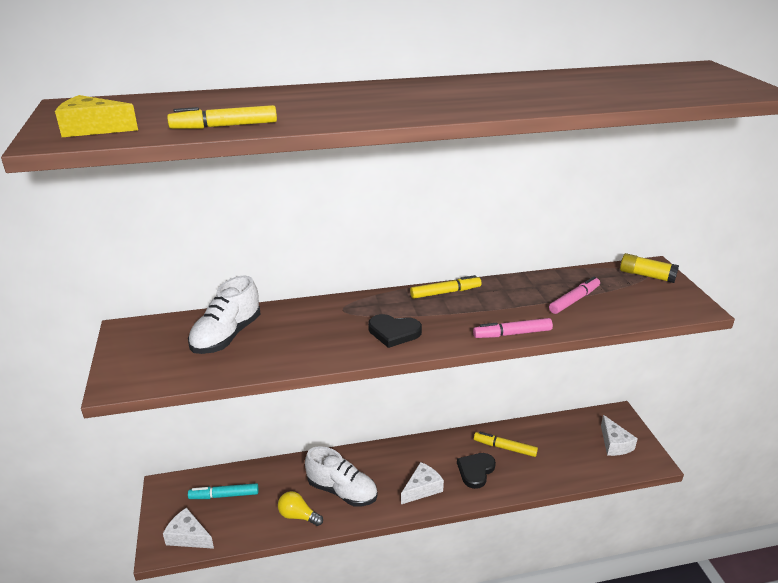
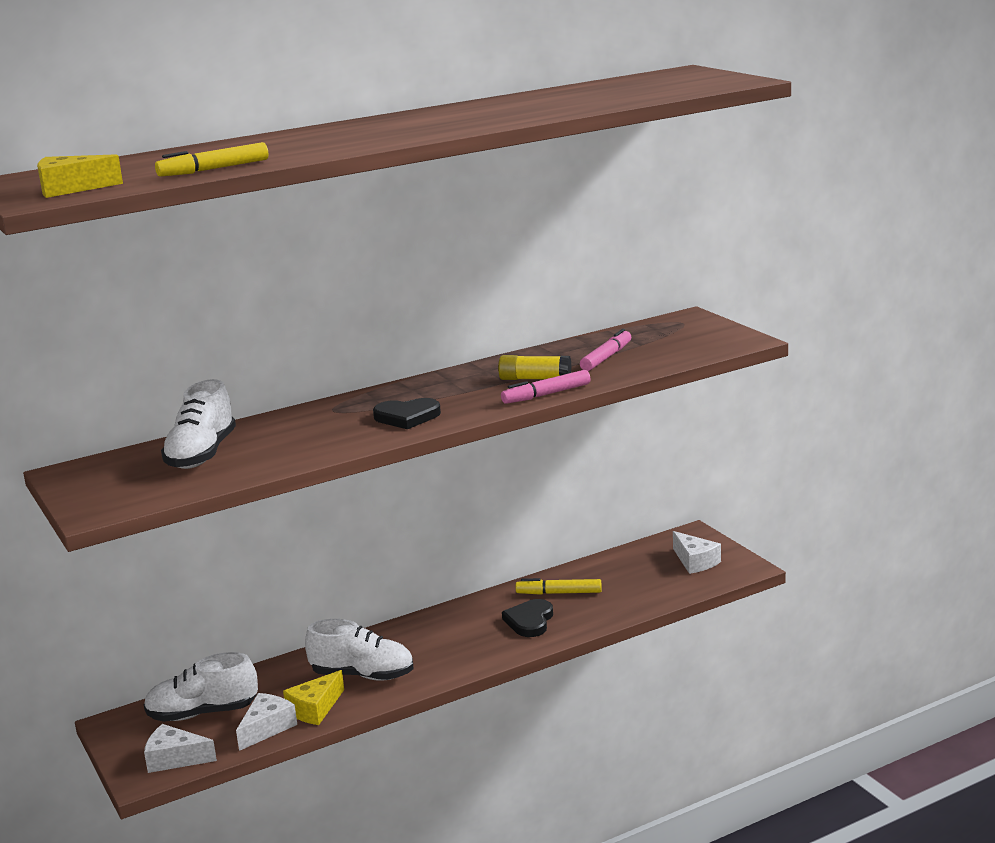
camera: 15 degrees left, 10 degrees down
(224, 495) = (202, 713): turquoise marker -> white shoe
(298, 516) = (315, 709): yellow light bulb -> yellow cheese
(422, 488) = (467, 651): white cheese -> white cheese (267, 728)
(445, 292) = (451, 376): yellow marker -> none
(646, 275) = (682, 325): yellow glue stick -> yellow glue stick (535, 379)

